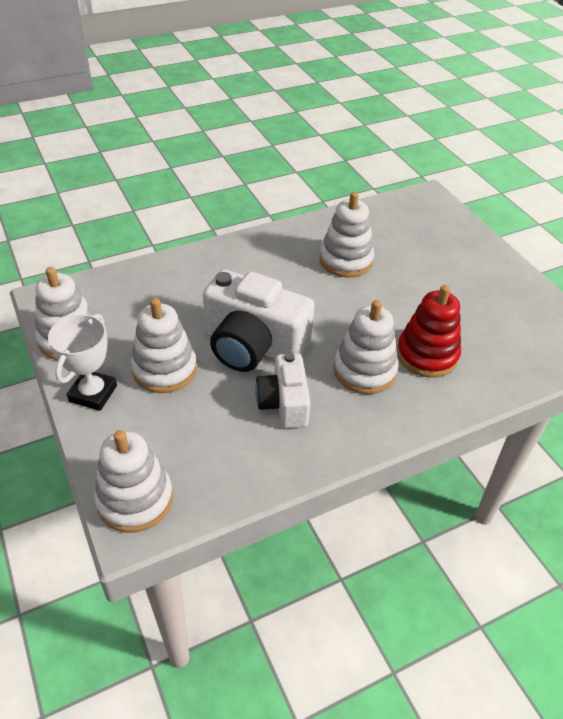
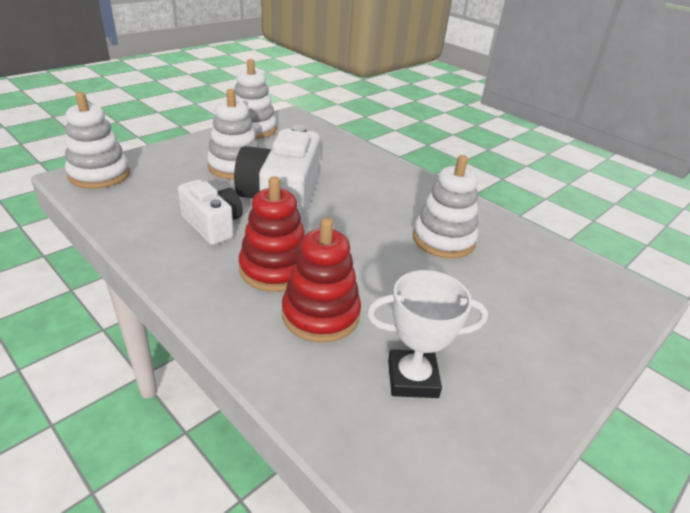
camera: 70 degrees right, 10 degrees down
(93, 393) = (200, 145): white trophy -> white trophy (412, 378)
(284, 403) = (213, 225): white camera -> white camera turned 75 degrees clockwise
(364, 370) = (275, 269): white stacking toy -> red stacking toy

